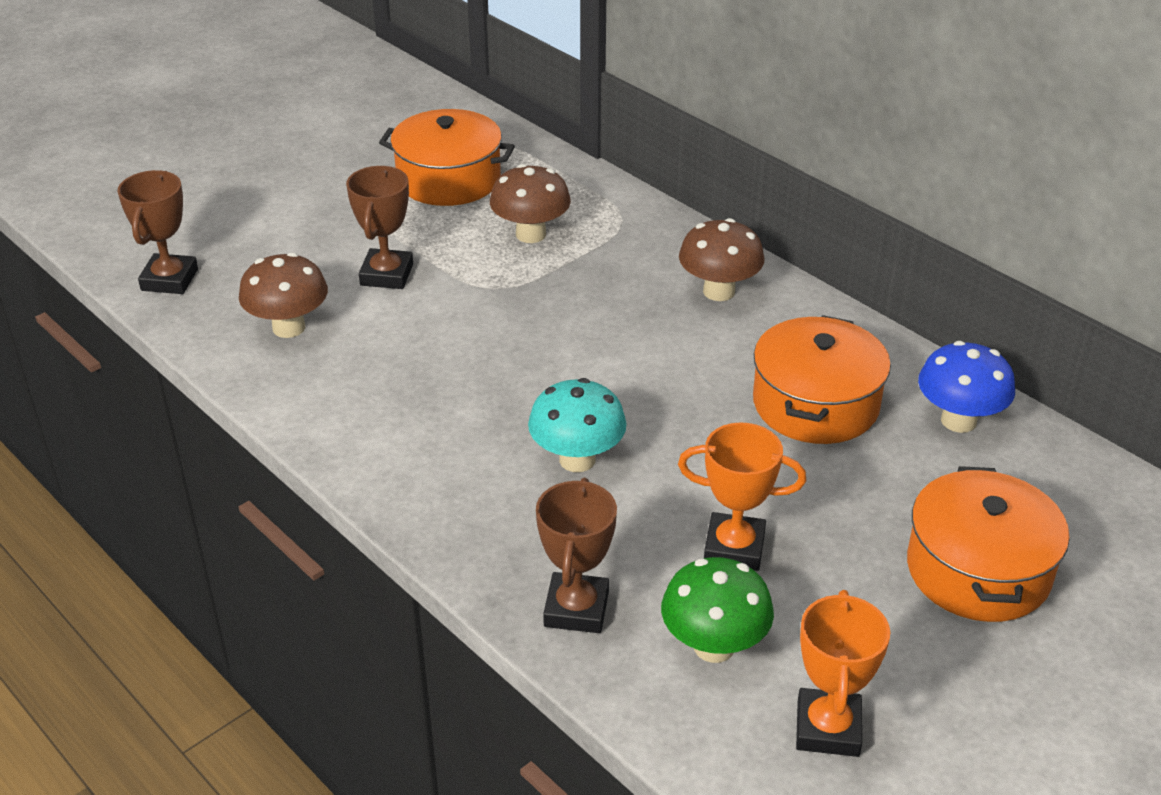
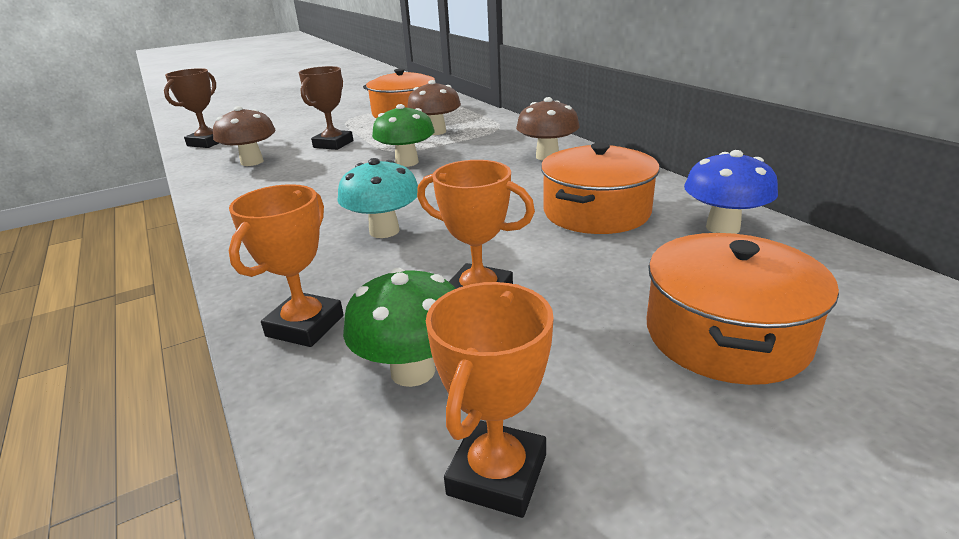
camera: 15 degrees right, 10 degrees down
(528, 316) = (407, 162): none -> green mushroom
(576, 609) = (305, 326): brown trophy -> orange trophy

